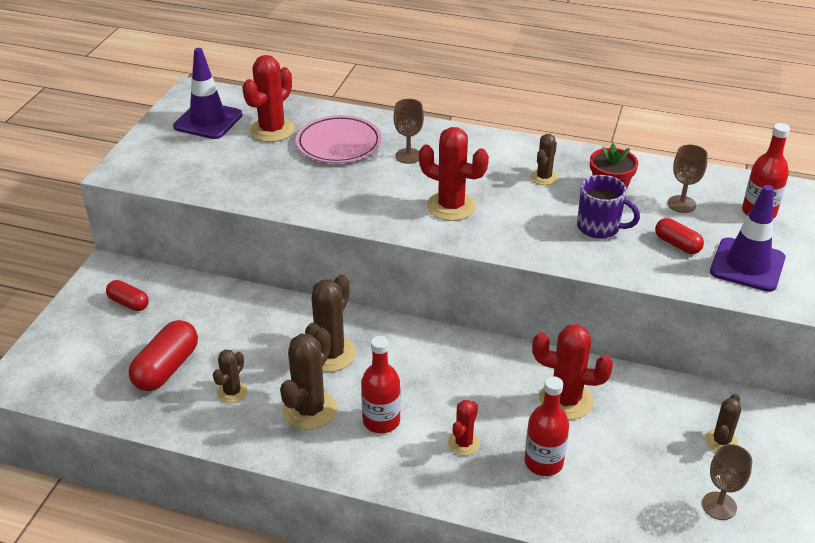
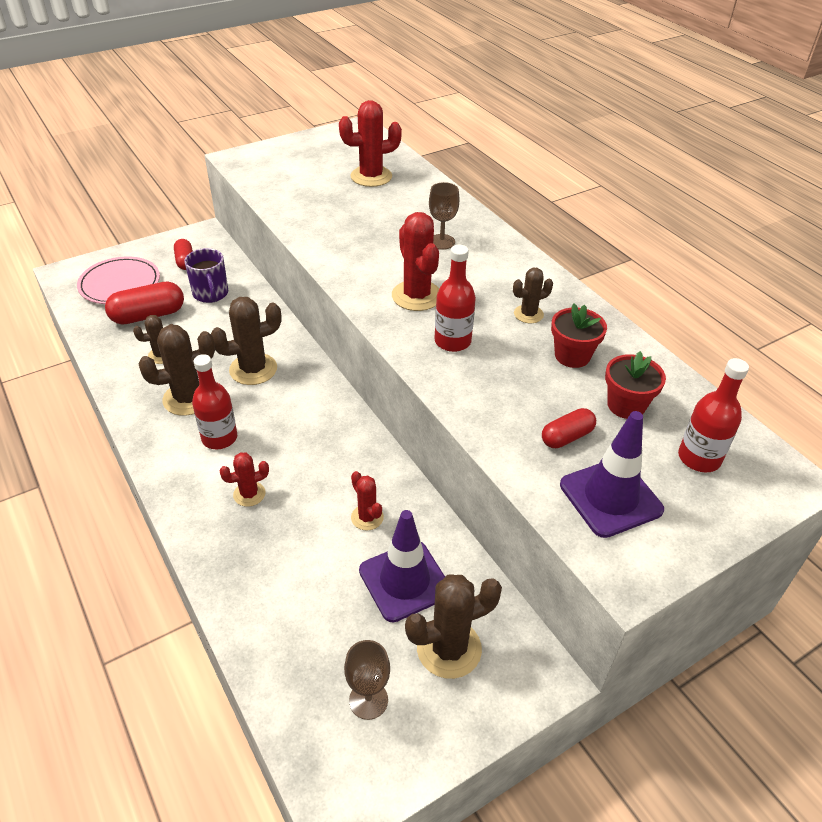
camera: 40 degrees right, 5 degrees up
(208, 121) = (338, 151): purple traffic cone -> purple traffic cone (404, 581)
(339, 143) = (403, 208): pink plate -> pink plate (120, 284)
(543, 462) = (283, 552): red bottle -> red bottle (452, 341)
(566, 400) = (367, 517): red cactus -> red cactus, size x0.58
(599, 227) = (515, 381): purple mug -> purple mug (211, 294)
(677, 244) = (567, 437): red capsule -> red capsule turned 60 degrees clockwise
(681, 204) = (626, 405): brown goblet -> red flower pot
(721, 441) = (449, 649): brown cactus -> brown cactus, size x1.74

